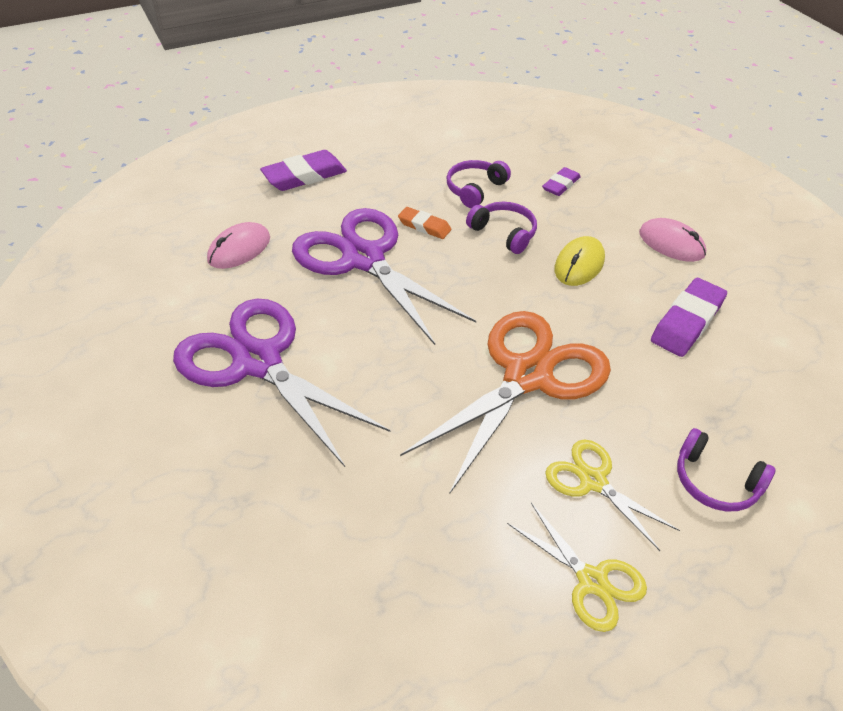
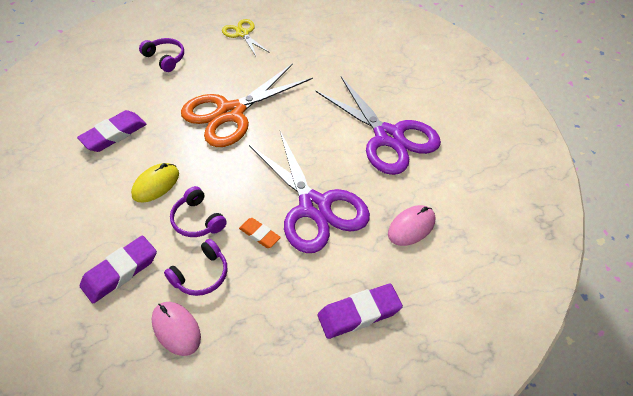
camera: 170 degrees left, 5 degrees up
(561, 185) = (120, 271): purple eraser -> purple eraser, size x1.67
(592, 481) = (222, 64): yellow scissors -> none
(671, 243) = (74, 195): pink mouse -> pink mouse (176, 329)

